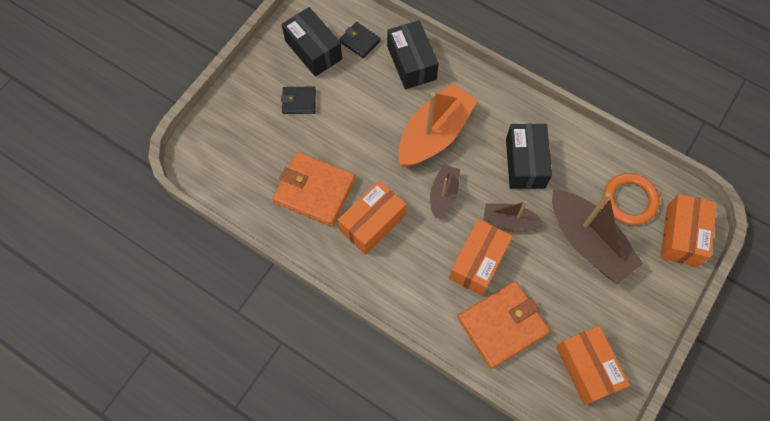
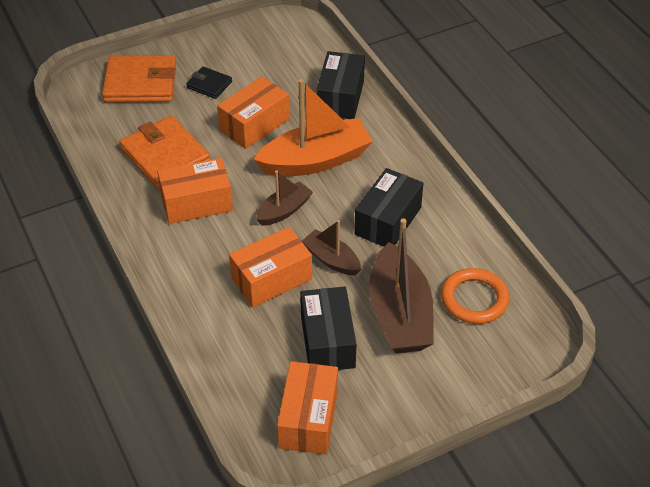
camera: 30 degrees right, 20 degrees down
(313, 50) = (255, 52): black box -> black box (327, 341)
(359, 41) = (304, 62): black wallet -> none
(502, 325) = (252, 341): orange wallet -> orange wallet (140, 83)
(681, 236) = (508, 355): orange box -> orange box (254, 125)

